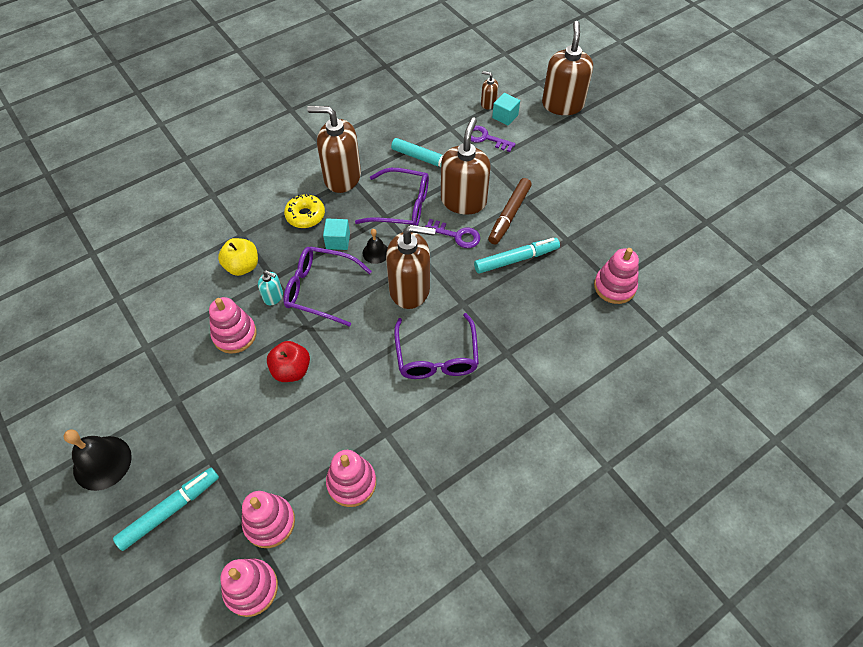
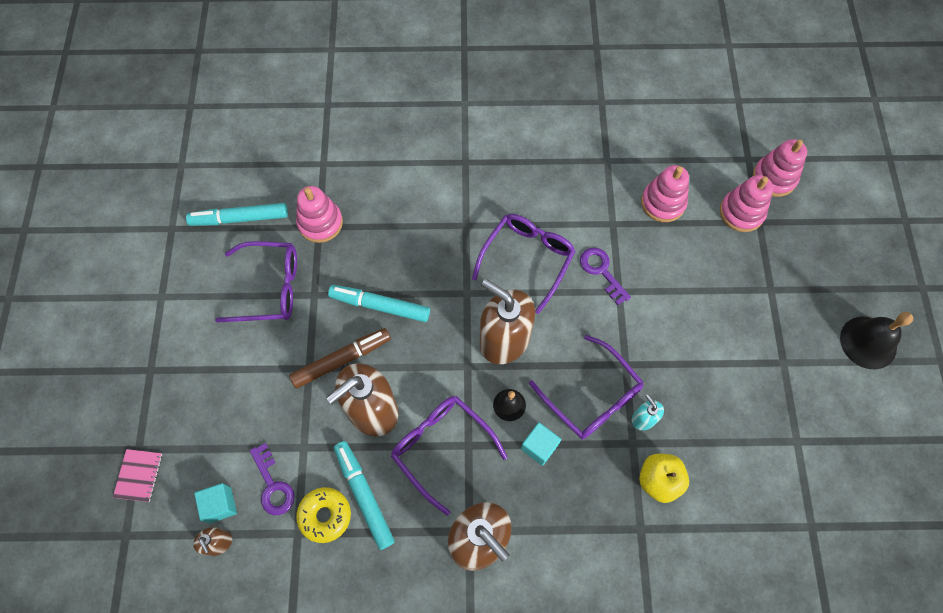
camera: 145 degrees left, 10 degrees up
(170, 510) = (818, 267): turquoise marker -> turquoise marker (240, 218)
(234, 335) = (702, 398): pink stacking toy -> none
(291, 370) = (664, 326): red apple -> none
(305, 215) = (554, 508): yellow donut -> yellow donut (325, 515)
(457, 235) = (413, 371): purple key -> purple key (601, 271)
(562, 104) = (139, 475): brown soap dispenser -> pink notebook
(601, 226) = (269, 288): none -> purple glasses

